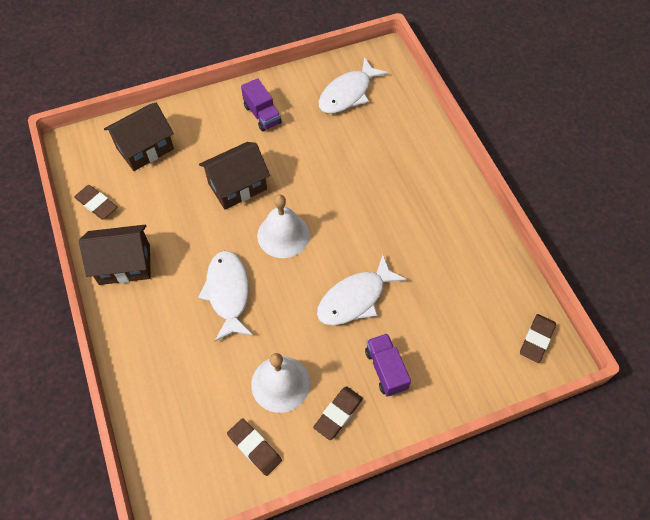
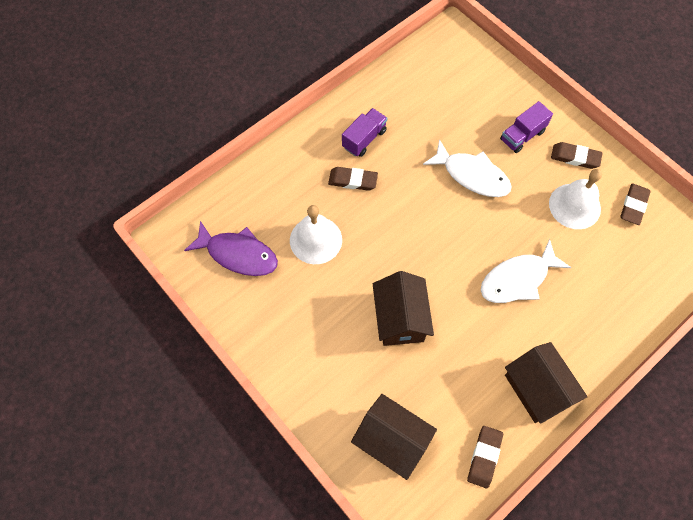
camera: 110 degrees left, 5 degrees up
(237, 186) = (400, 319): brown house -> brown house turned 45 degrees clockwise
(262, 115) = (298, 331): purple truck -> purple truck (364, 139)
(283, 235) = (436, 254): white bell -> white bell (316, 240)
(348, 93) = (238, 254): white fish -> purple fish
(536, 339) = (445, 45): brown eraser -> brown eraser (353, 180)

